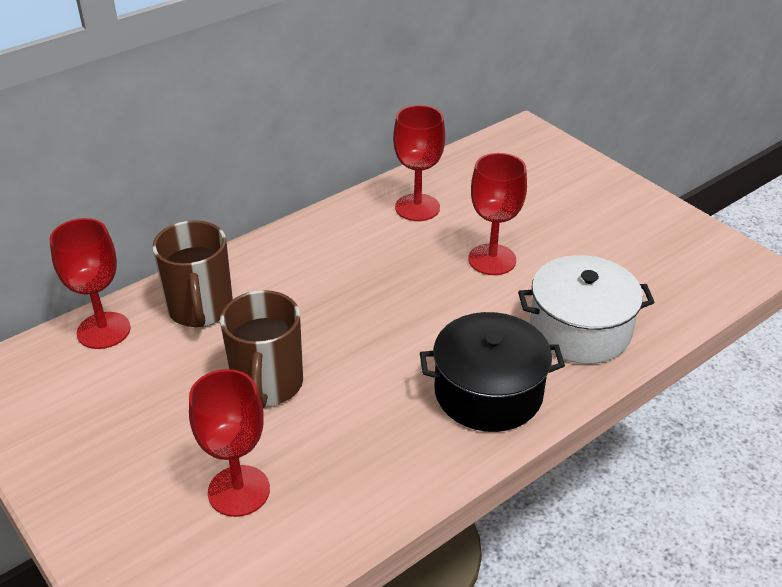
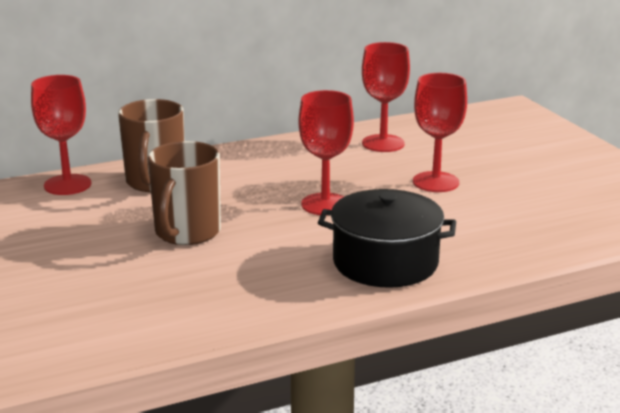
camera: 15 degrees right, 15 degrees down
(239, 491) = (125, 291): red goblet -> red goblet (325, 204)
(580, 330) = (497, 235): white pot -> none

